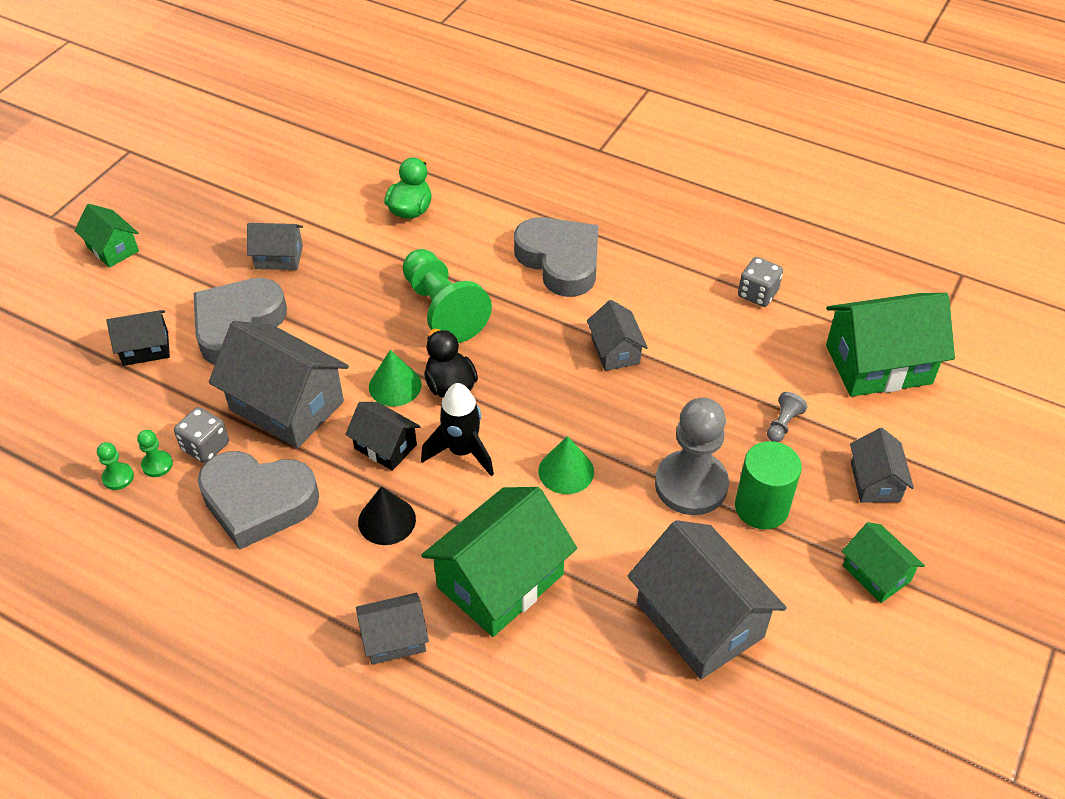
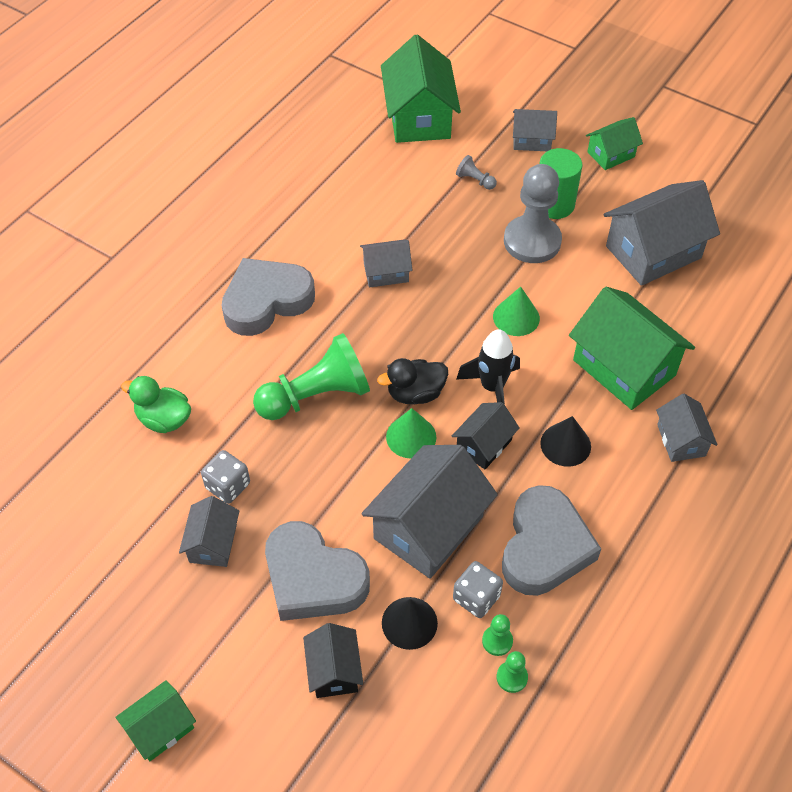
camera: 85 degrees left, 5 degrees up
(185, 397) = (409, 623): none -> black cone
(757, 294) = (332, 173): grey dice -> grey dice (228, 486)

